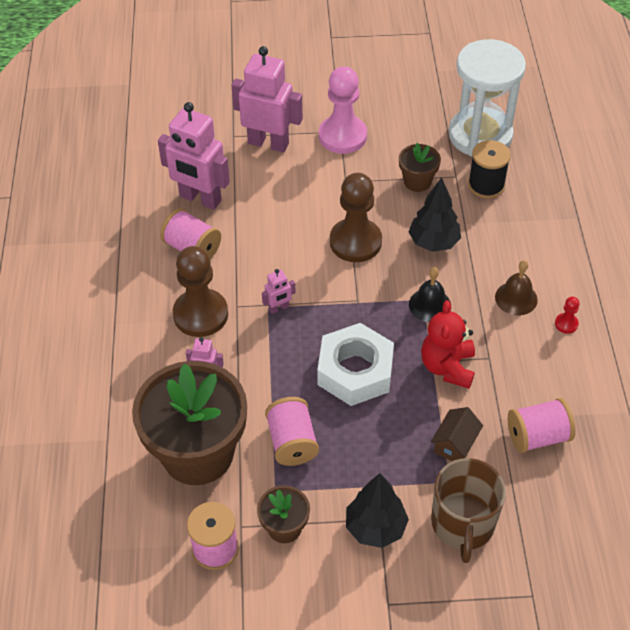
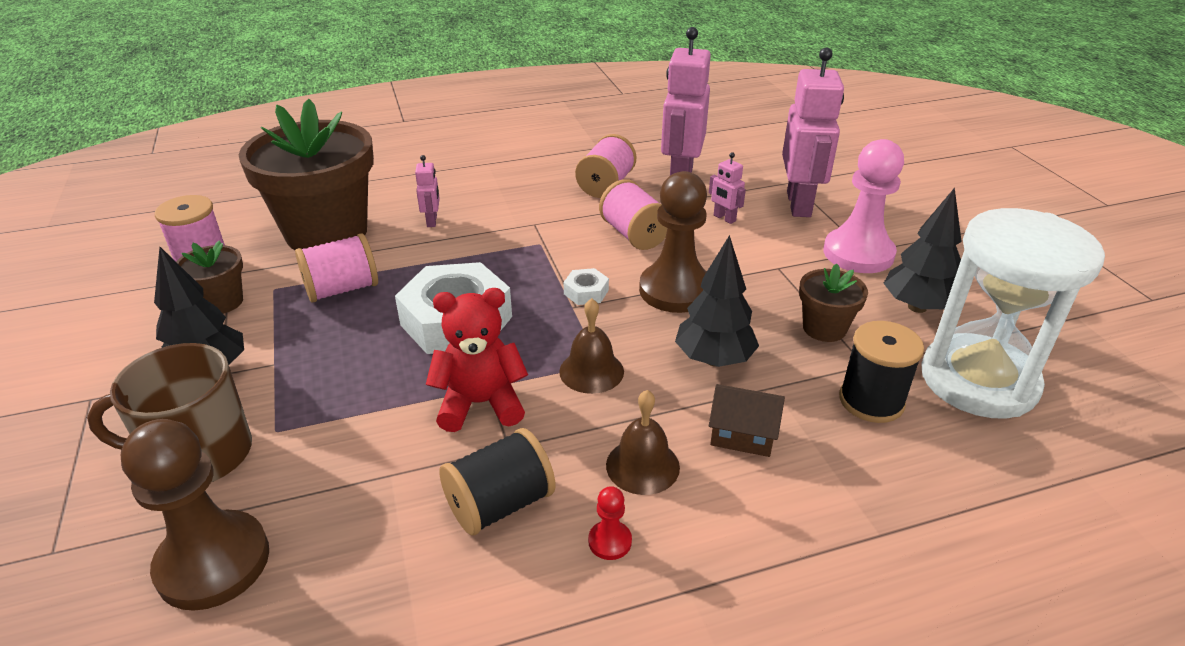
camera: 75 degrees right, 15 degrees down
(200, 314) = (514, 204): brown pawn -> brown pawn (213, 562)
(279, 308) = (541, 250): pink robot -> pink robot (724, 218)
(342, 291) = (586, 292): none -> white nut
(408, 132) = (917, 307): none -> black tree
(430, 305) = (591, 371): black bell -> brown bell
(455, 444) = (340, 429): brown house -> brown house (742, 435)
(533, 367) = (500, 504): none -> black spool
(537, 436) = (357, 525): pink spool -> pink spool (634, 235)

